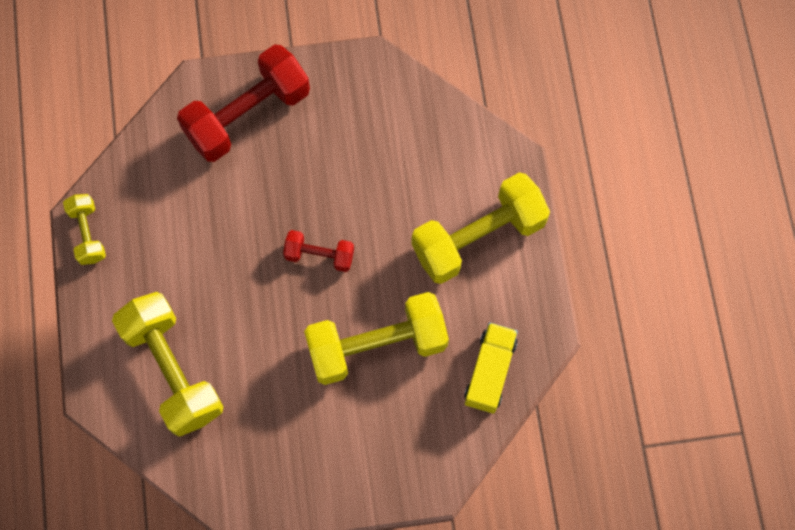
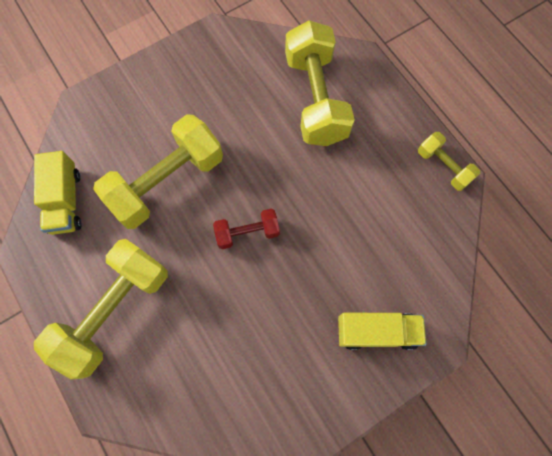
camera: 155 degrees right, 0 degrees up
(173, 370) = (315, 99): yellow dumbbell -> yellow dumbbell turned 45 degrees clockwise
(247, 115) = (376, 331): red dumbbell -> yellow truck

